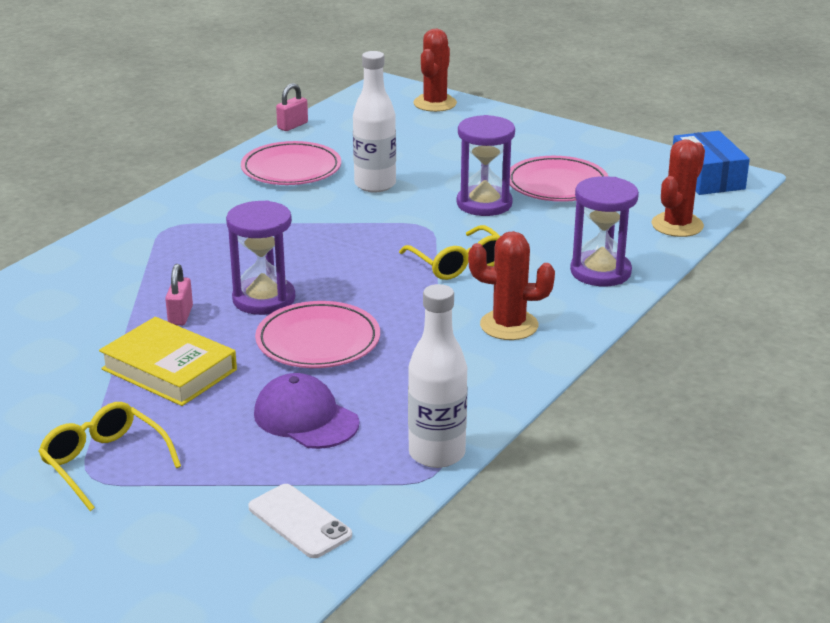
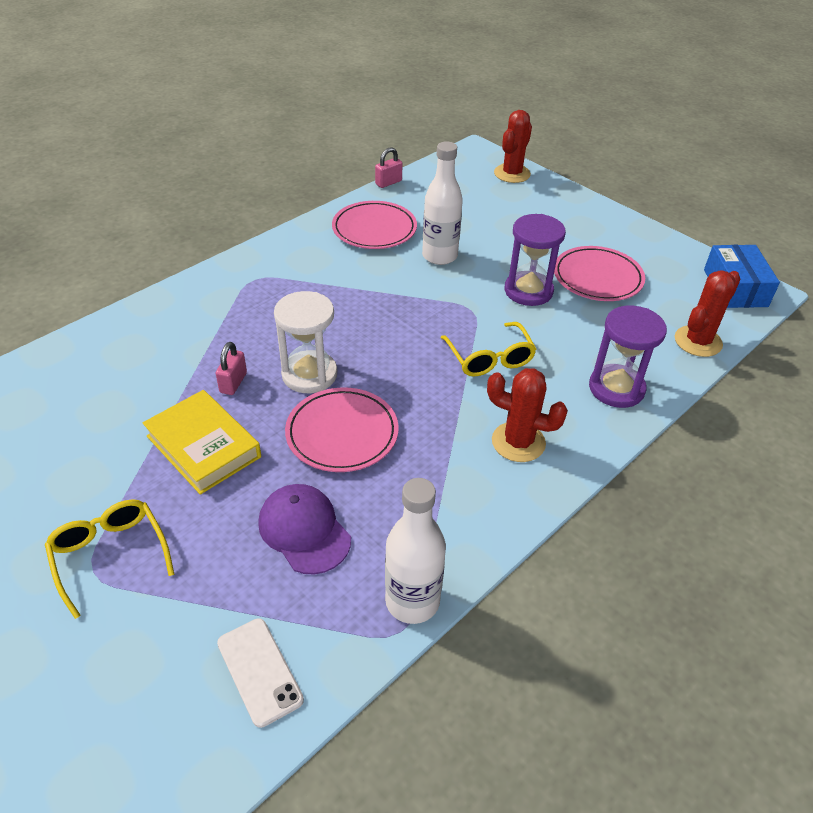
camera: 10 degrees right, 15 degrees up
(264, 299) = (309, 374): purple hourglass -> white hourglass

